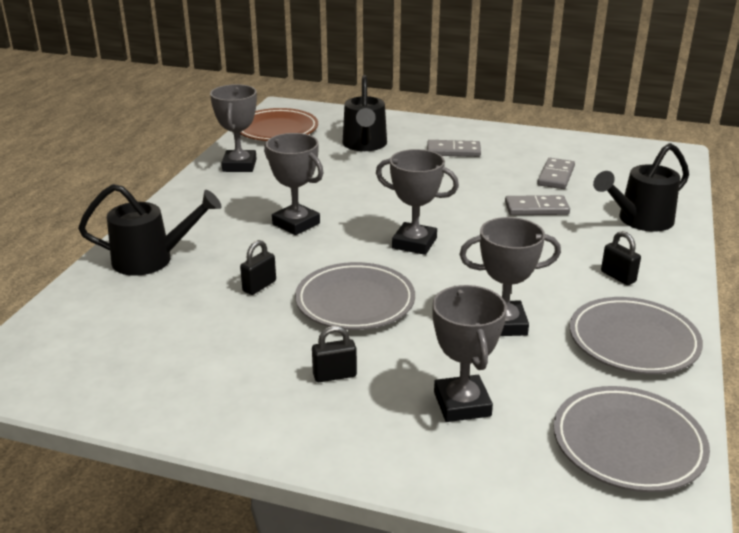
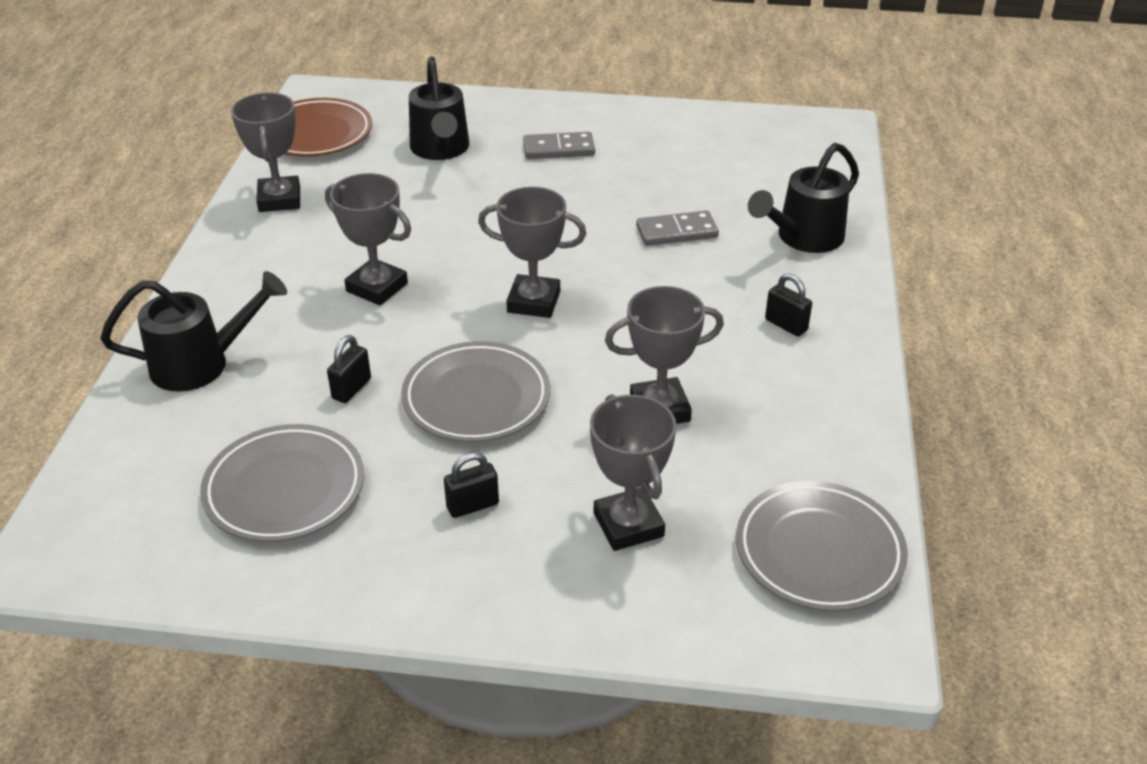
camera: 10 degrees left, 10 degrees up
(555, 176) = (694, 178): grey domino -> none
(633, 341) = (812, 415): grey plate -> grey plate (285, 489)

